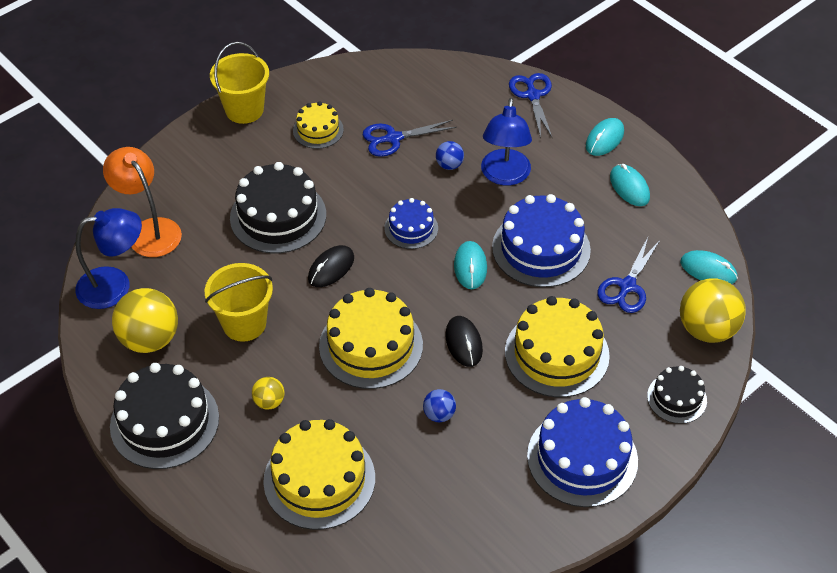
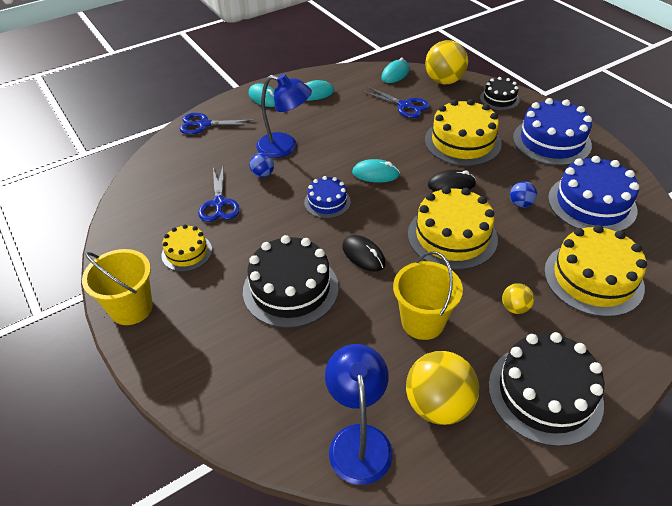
camera: 80 degrees left, 5 degrees down
(149, 230) = (282, 403): orange lamp -> none
(541, 248) = (363, 138): blue cake -> blue cake (591, 204)

